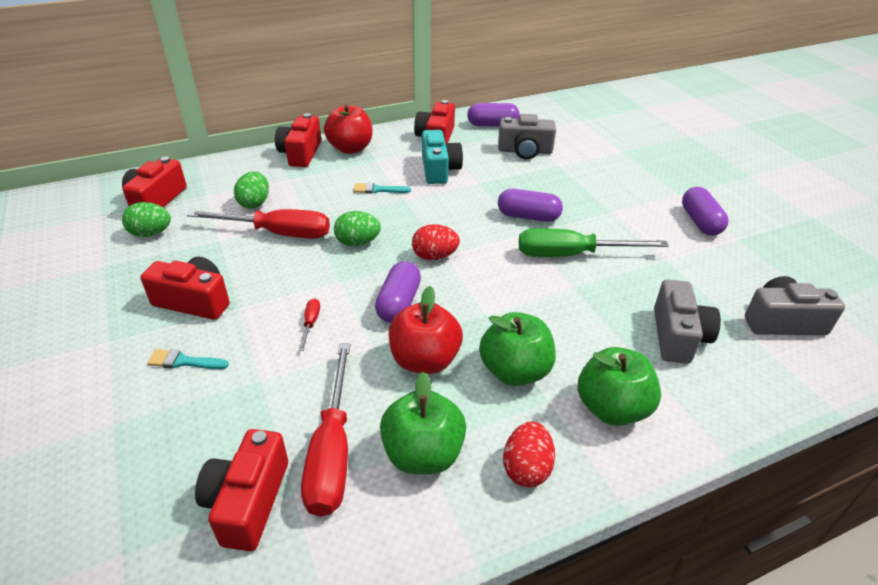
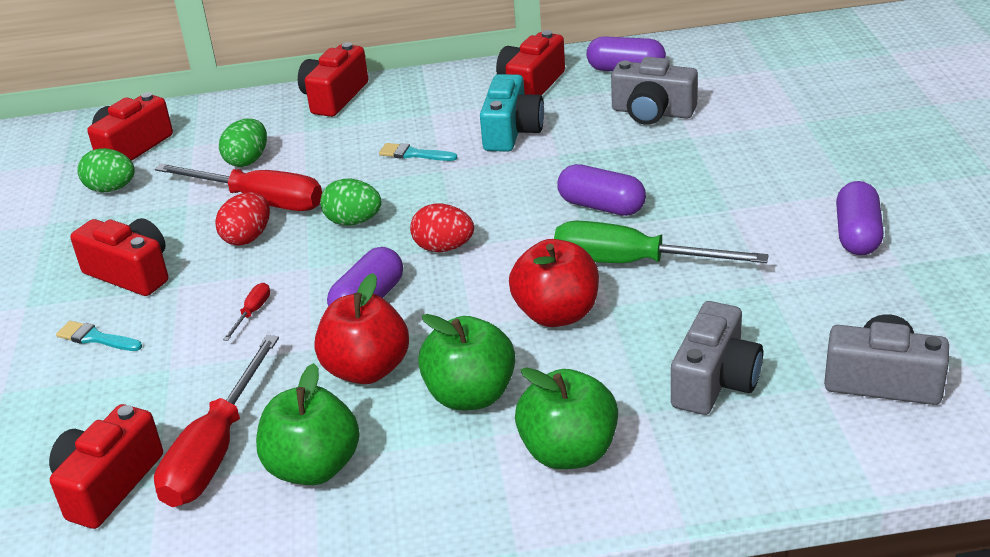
camera: 20 degrees right, 5 degrees down
(350, 148) = (404, 94): red apple -> red apple (556, 314)
(526, 468) = (424, 499): red egg -> red egg (247, 237)

